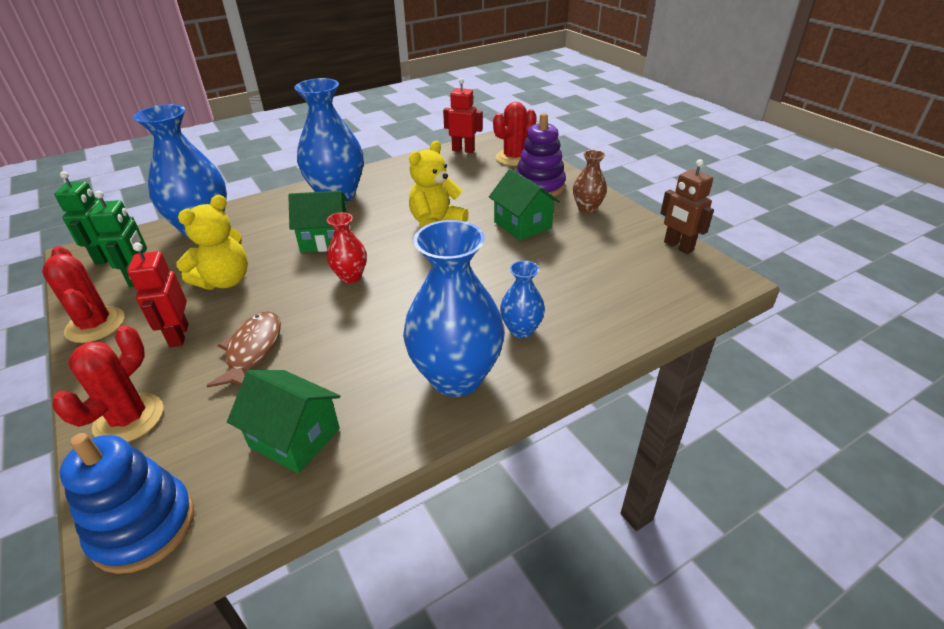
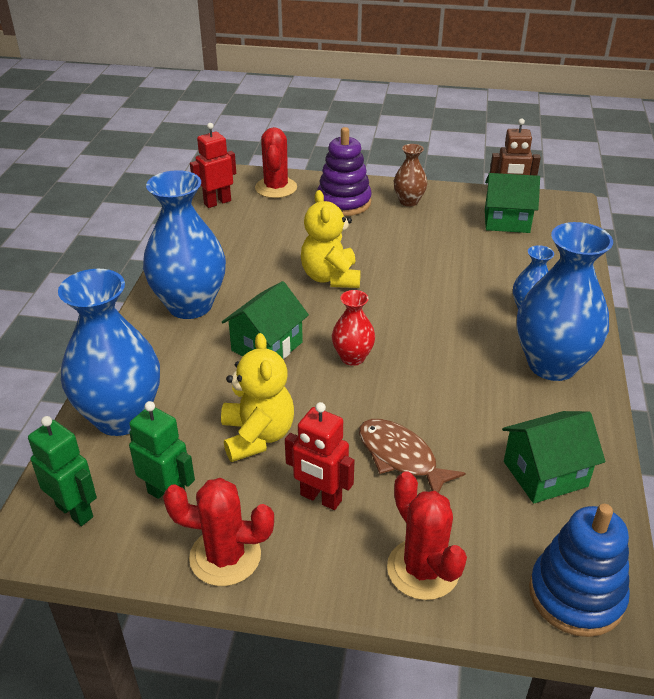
camera: 50 degrees left, 0 degrees up
(522, 225) = (391, 239): green house -> green house (506, 221)

